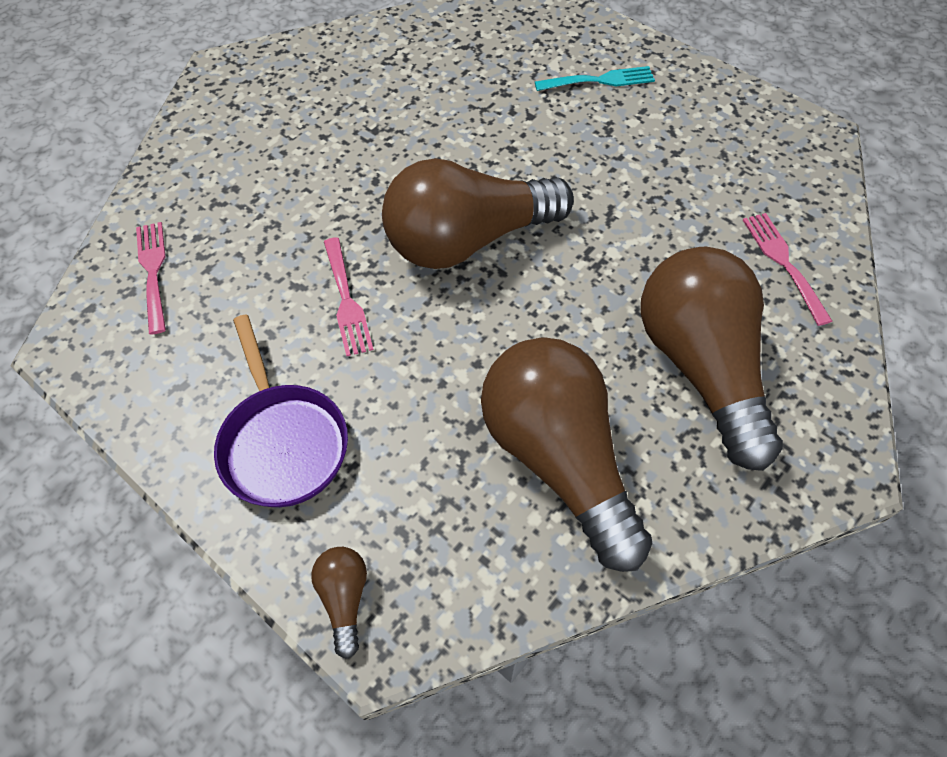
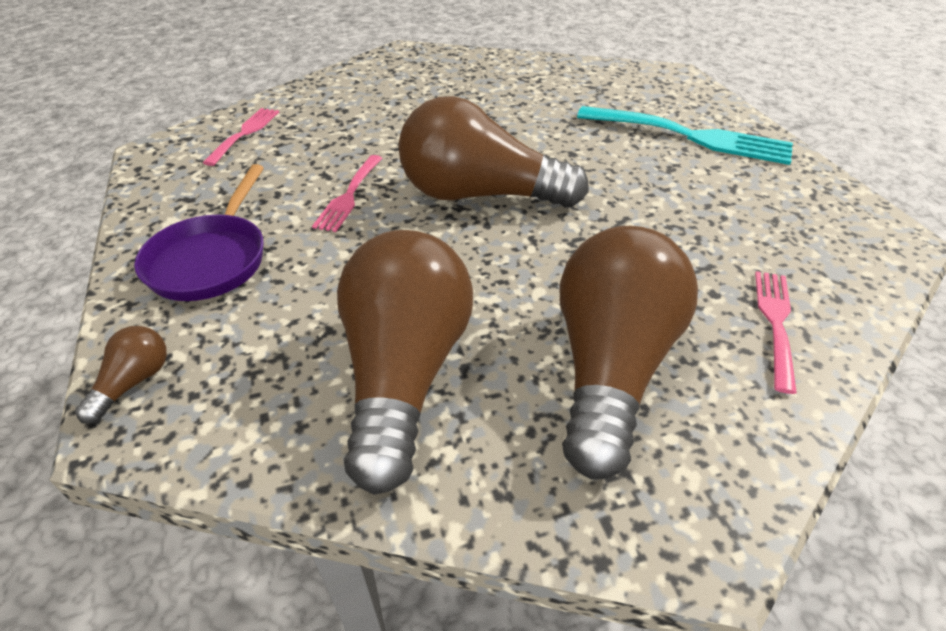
camera: 30 degrees right, 15 degrees down
(599, 80) = (690, 136): turquoise fork -> turquoise fork, size x1.81

